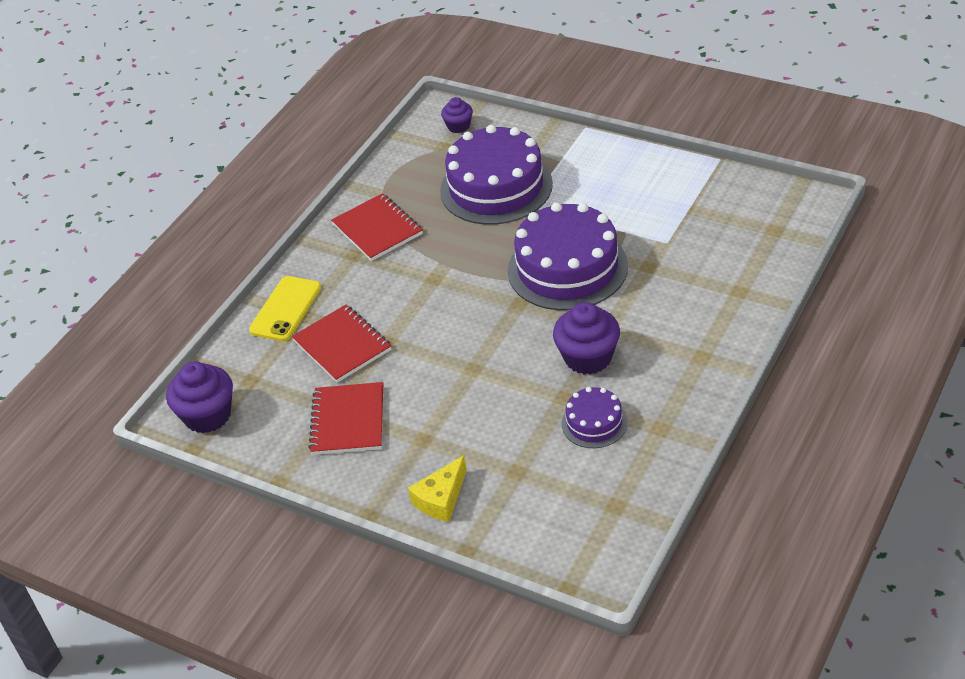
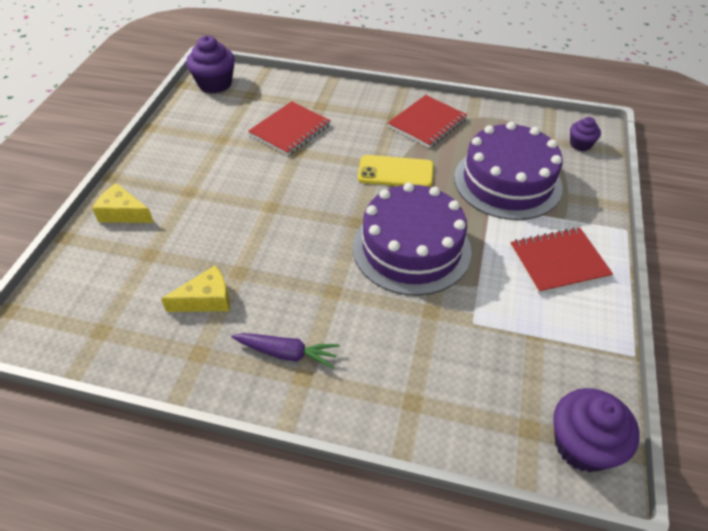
camera: 70 degrees right, 5 degrees up
(286, 309) = (325, 96): yellow phone -> yellow phone (395, 172)
(348, 421) = (209, 148): red notebook -> red notebook (558, 262)
(588, 358) = (292, 282): purple cupcake -> purple cupcake (582, 445)
(594, 423) = (206, 299): purple cake -> yellow cheese
(673, 366) = (287, 353): none -> purple carrot

